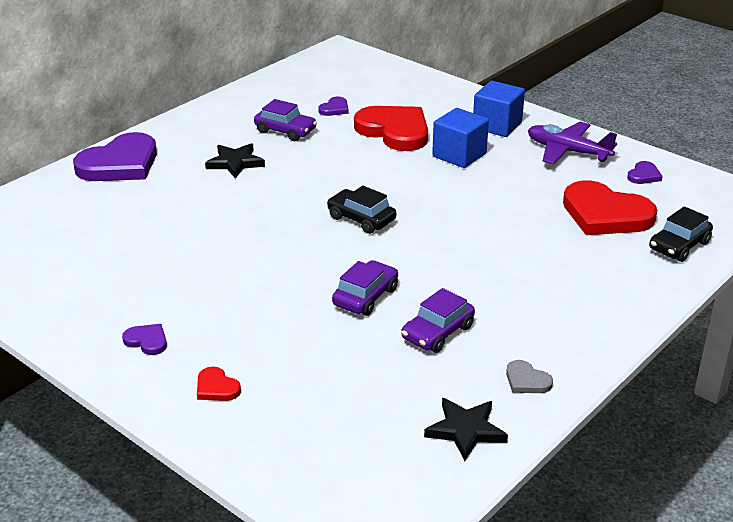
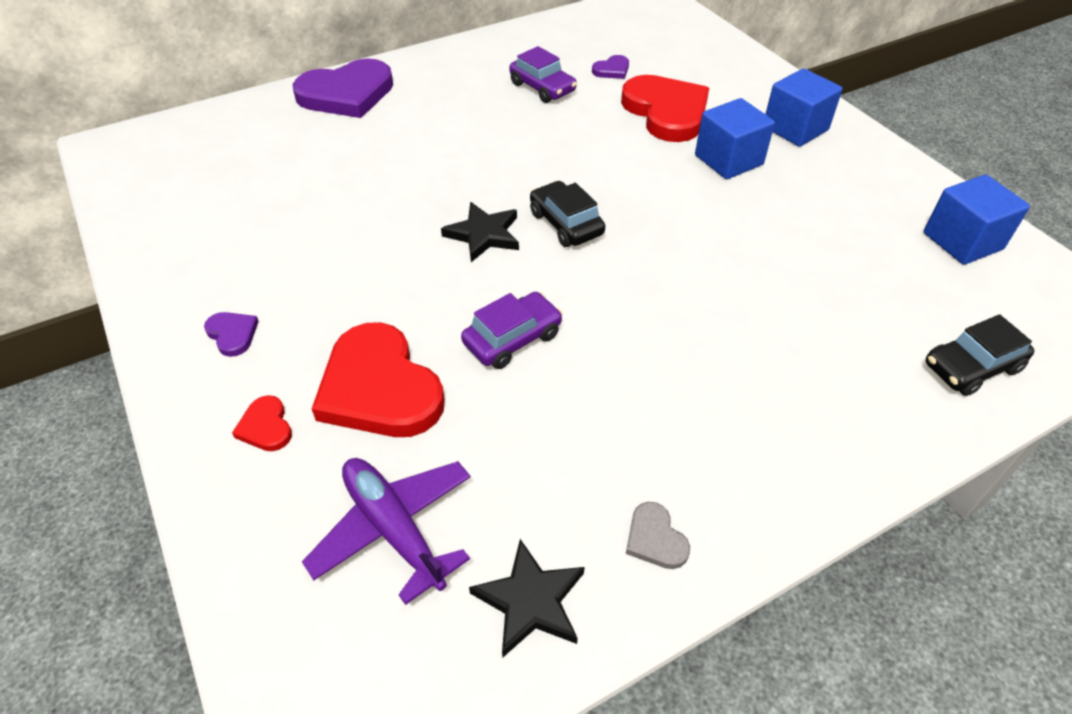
camera: 20 degrees right, 15 degrees up
(235, 163) = (466, 117): black star -> black star (484, 234)
(437, 332) = (574, 420): purple car -> none
(567, 151) = (871, 183): purple plane -> purple plane (394, 529)
(605, 214) = (883, 290): red heart -> red heart (379, 388)
(644, 175) = (962, 241): purple heart -> blue cube

